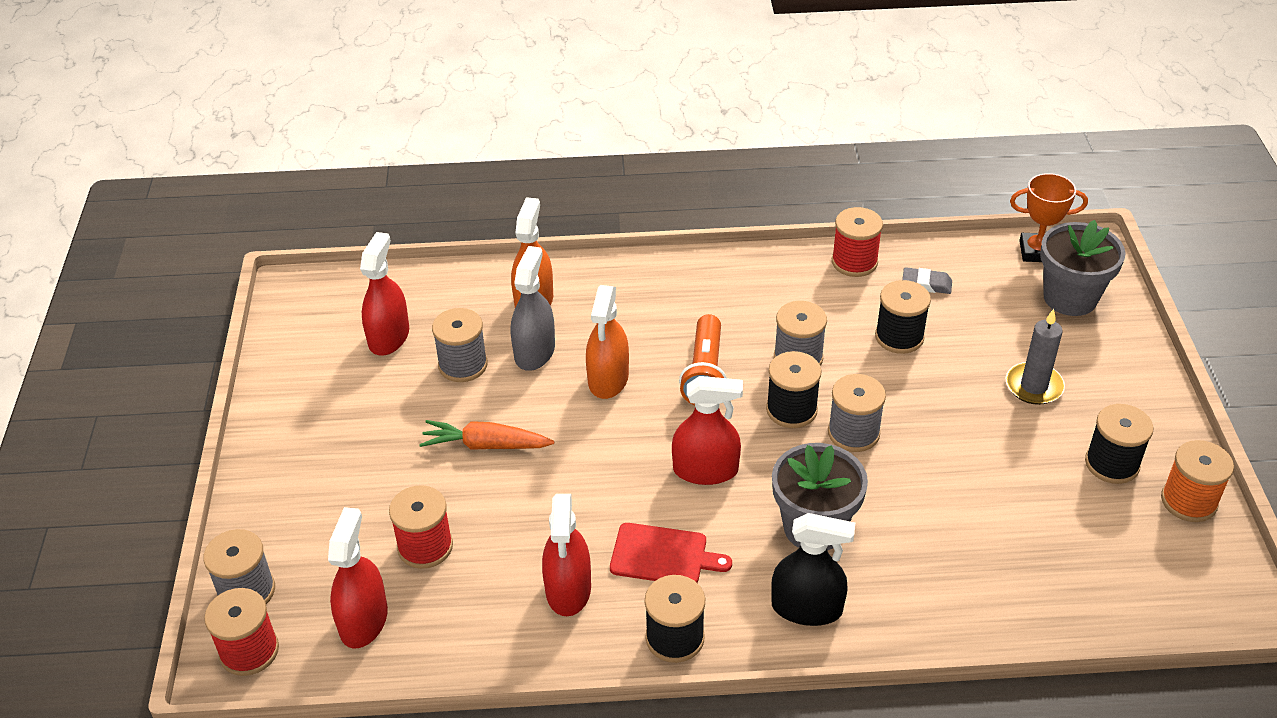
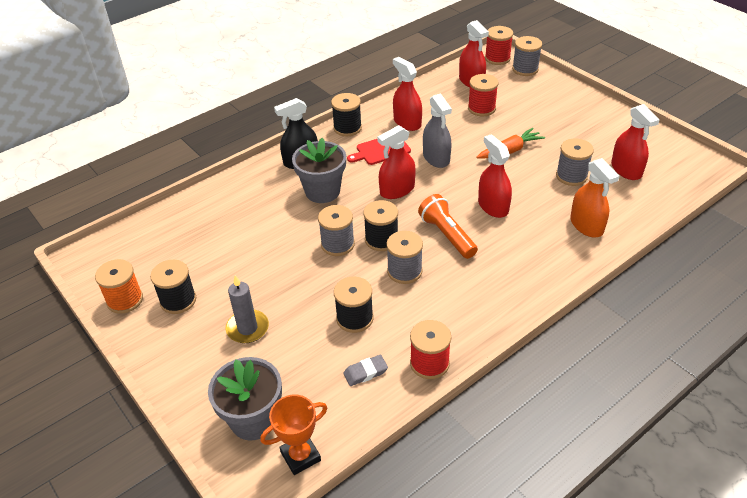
camera: 145 degrees right, 0 degrees up
(534, 352) = (547, 200): grey spray bottle -> grey spray bottle (436, 158)
(608, 379) = (493, 206): orange spray bottle -> red spray bottle

